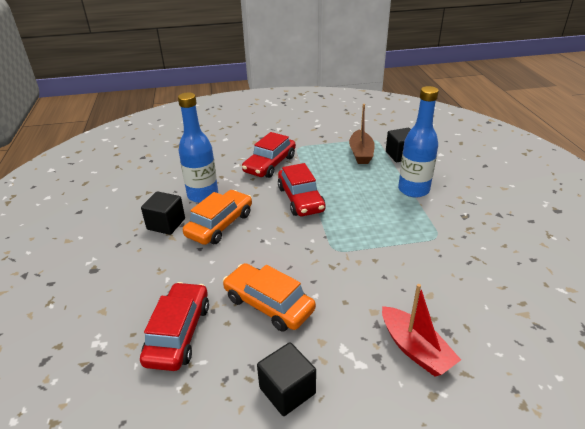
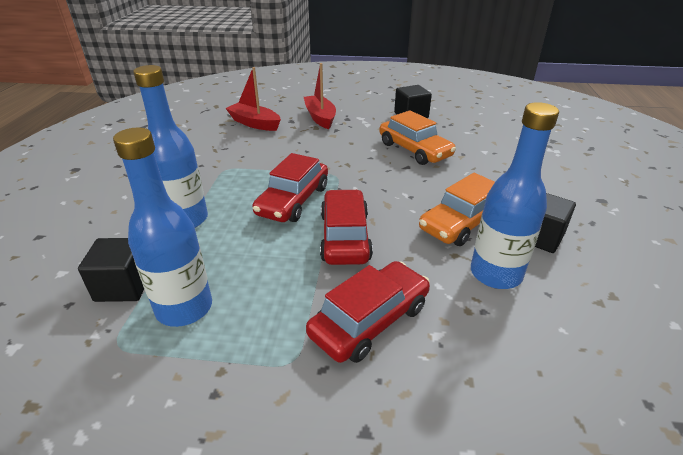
camera: 165 degrees left, 0 degrees up
(178, 333) = (489, 146): red car -> red car (293, 200)
(361, 153) = (184, 308): brown boat -> blue bottle
(485, 313) = (254, 123): none -> red boat

